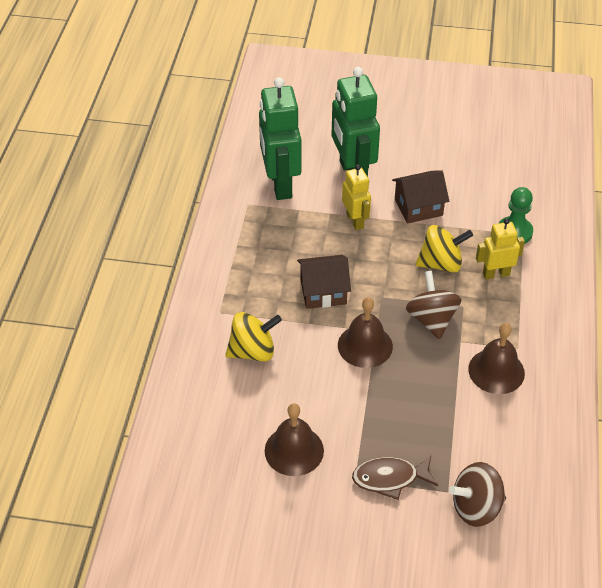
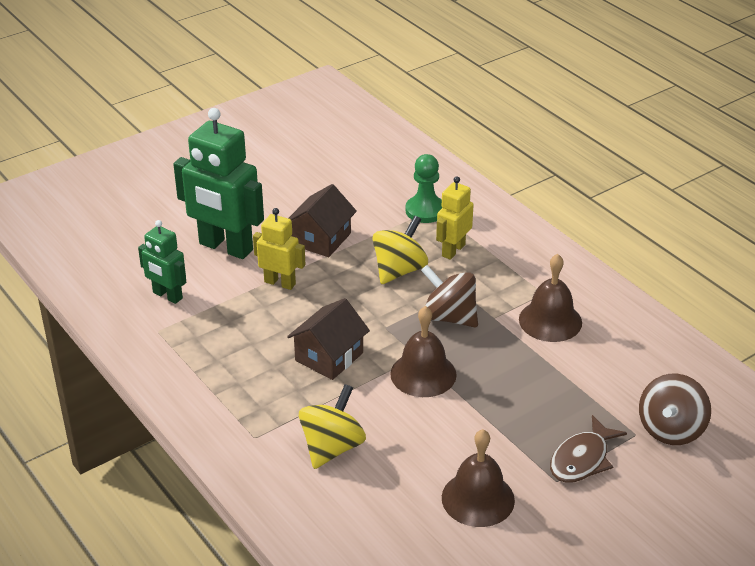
camera: 45 degrees left, 10 degrees down
(280, 184) = (167, 296): green robot -> green robot, size x0.55

